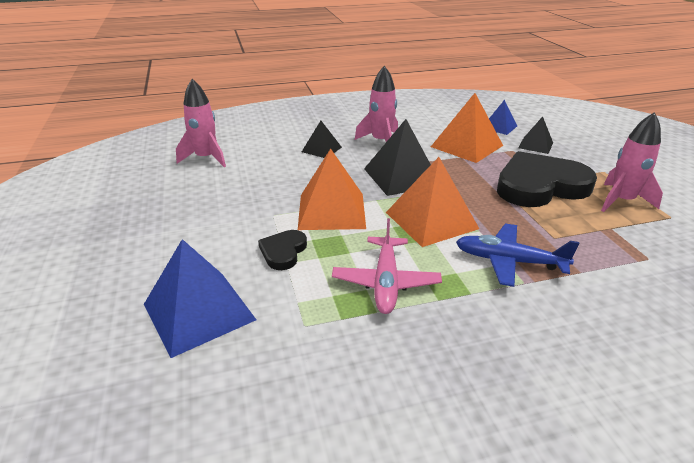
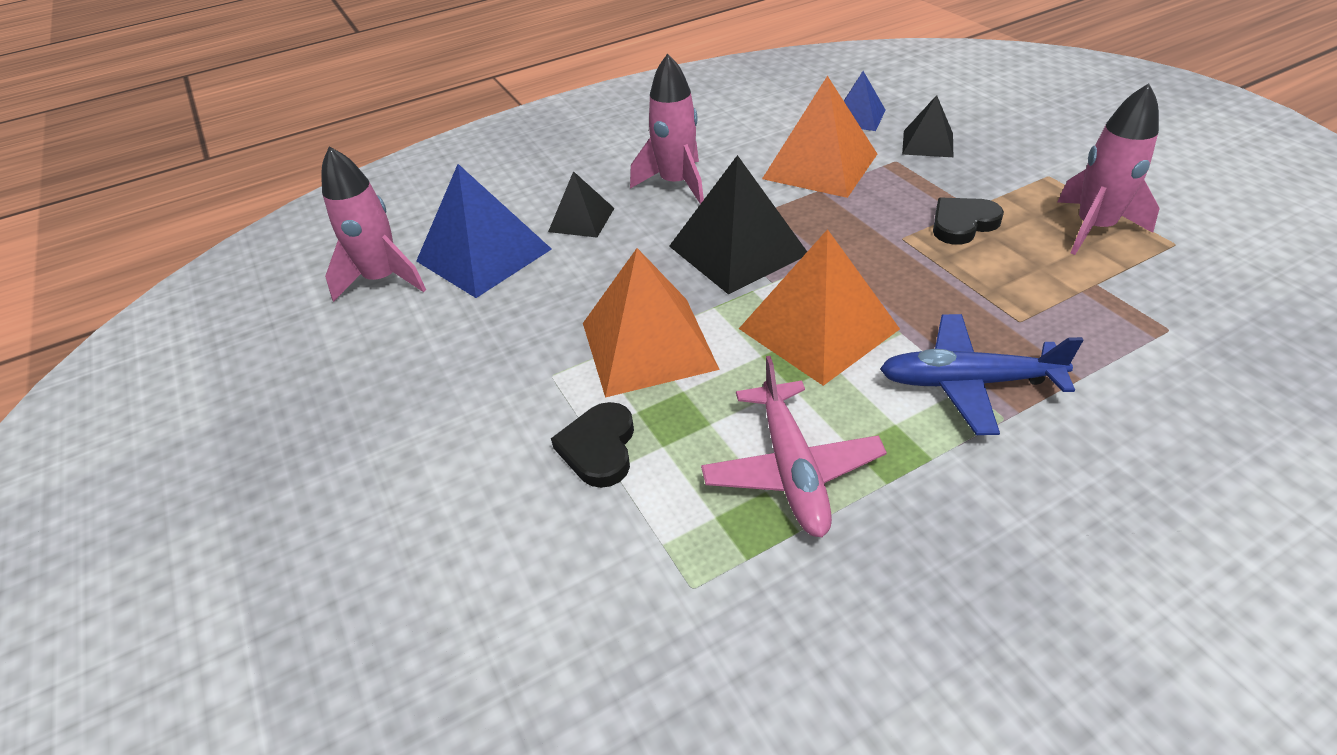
camera: 10 degrees left, 10 degrees up
(199, 312) = (502, 606): blue pyramid -> blue pyramid (484, 255)
(540, 186) = (962, 224): black heart -> black heart, size x0.46

